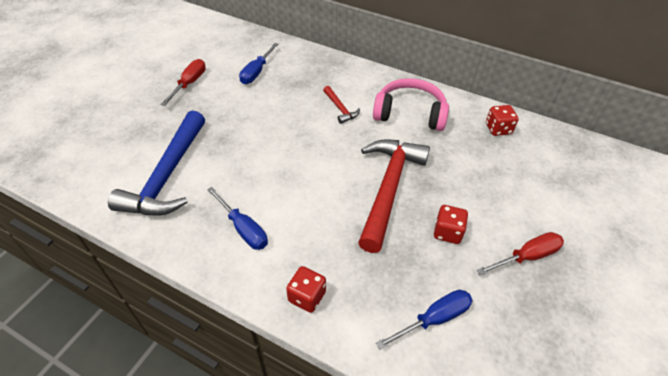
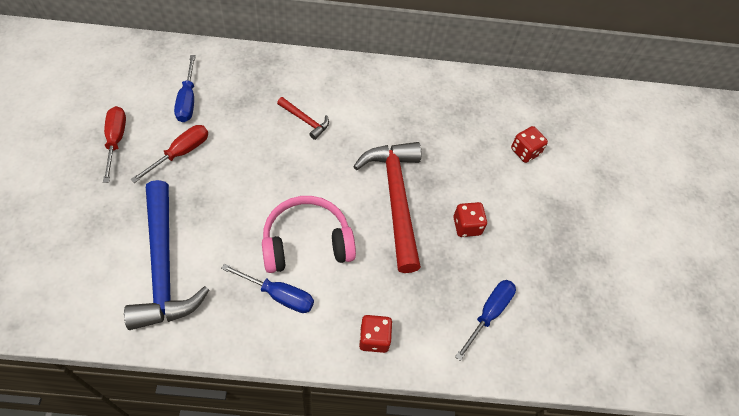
camera: 30 degrees left, 10 degrees up
(410, 113) = (378, 104): pink headphones -> pink headphones (306, 242)
(498, 129) = (468, 96): red dice -> red dice (525, 152)
(527, 256) = (539, 225): red screwdriver -> red screwdriver (181, 153)

